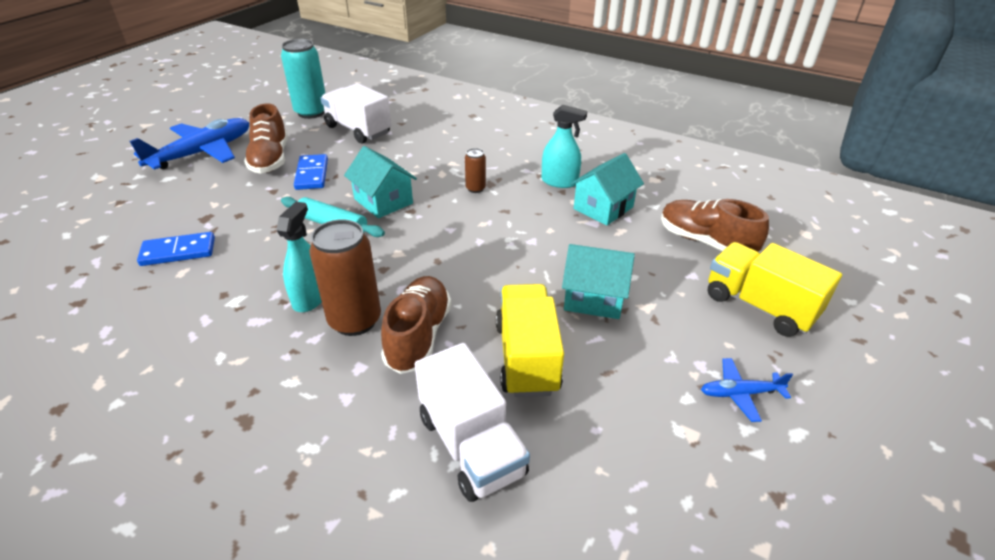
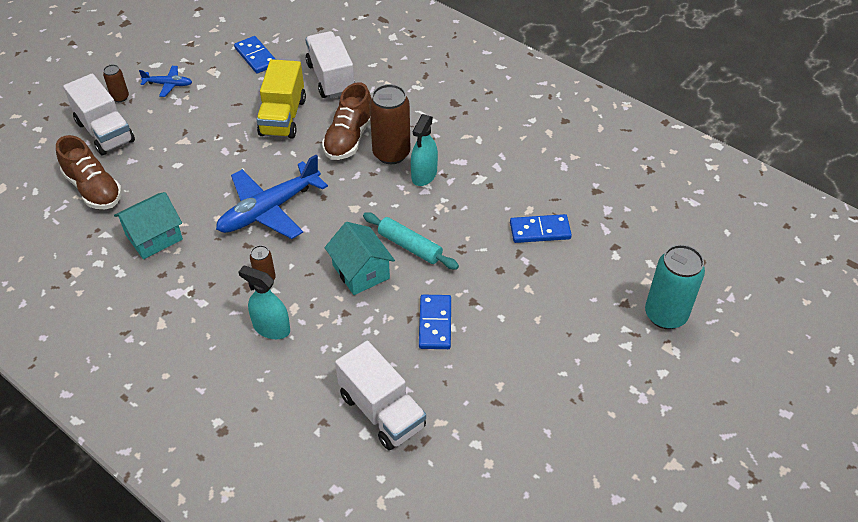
camera: 170 degrees left, 10 degrees up
(202, 153) = (571, 382): blue plane -> blue plane (270, 209)
(270, 159) = (486, 358): brown shoe -> none
(311, 112) = (448, 469): turquoise can -> turquoise can (665, 315)
(559, 181) = (175, 279): turquoise spray bottle -> turquoise spray bottle (271, 328)
(593, 298) = (217, 151): turquoise house -> none
(631, 479) = (256, 57): none -> blue domino
(759, 306) = (105, 132): yellow truck -> white truck
(791, 360) = (120, 97): none -> brown can

